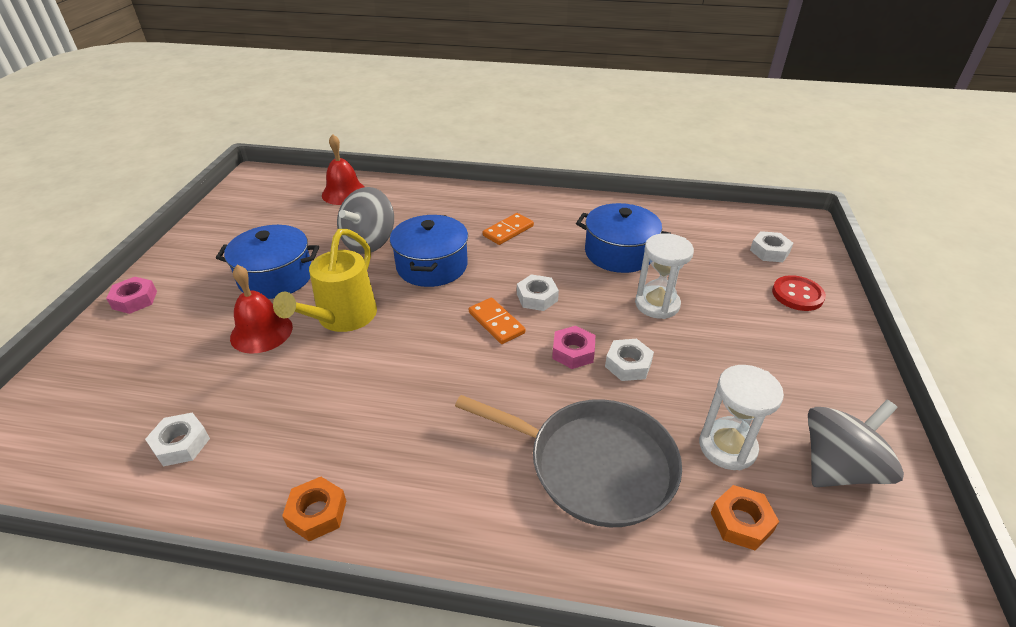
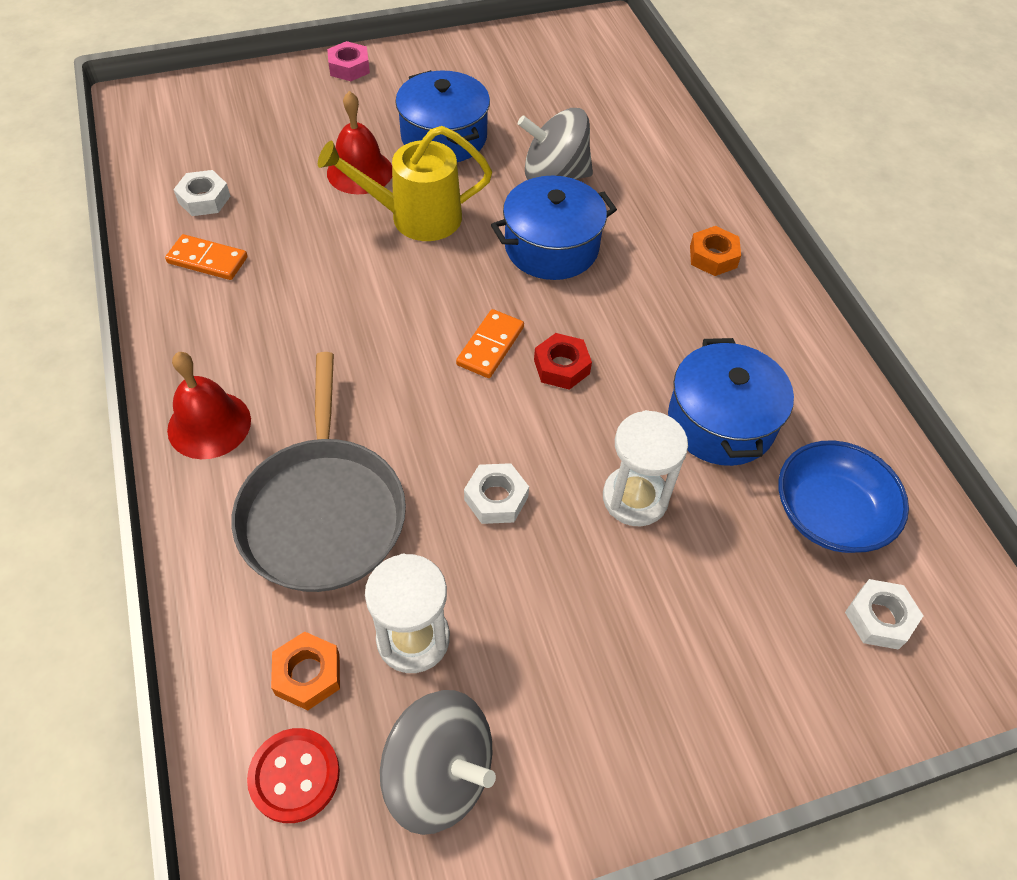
camera: 60 degrees right, 15 degrees up
(317, 513) = (174, 322): orange nut -> orange nut (713, 257)
(344, 193) = (631, 108): red bell -> red bell (209, 424)
(508, 231) = (677, 287): orange domino -> orange domino (207, 260)
(537, 297) = (561, 366): white nut -> red nut
(573, 352) = (485, 436): pink nut -> none
(699, 241) = (830, 514): none -> blue bowl
(797, 295) = (785, 677): red button -> red button (294, 776)

